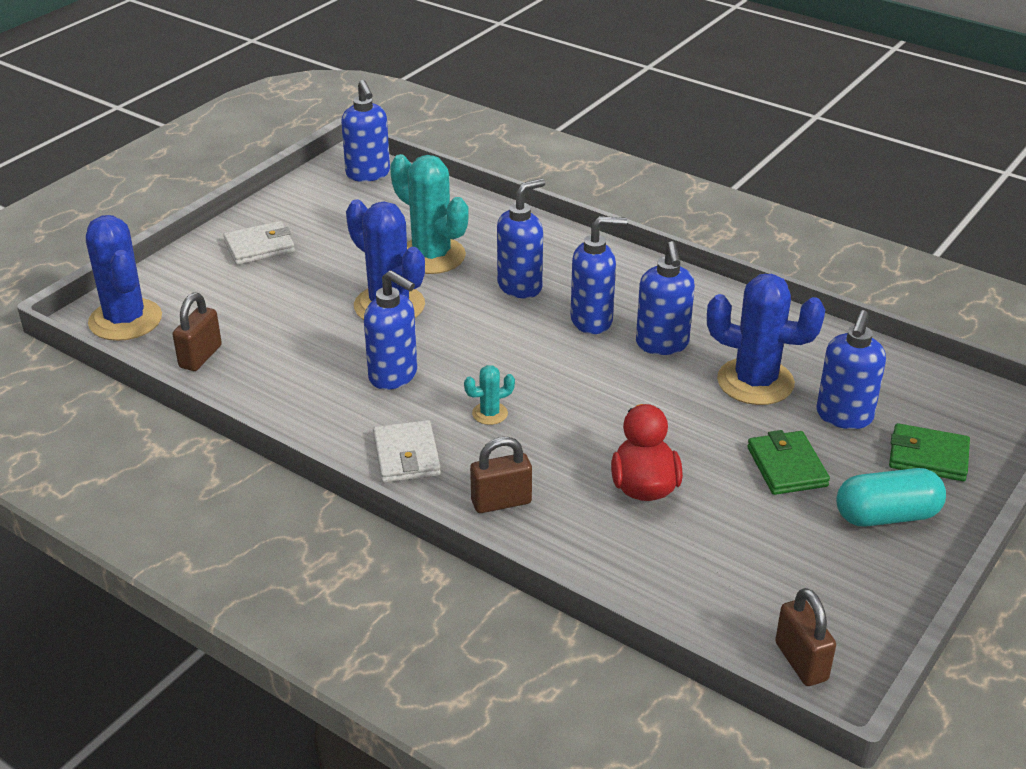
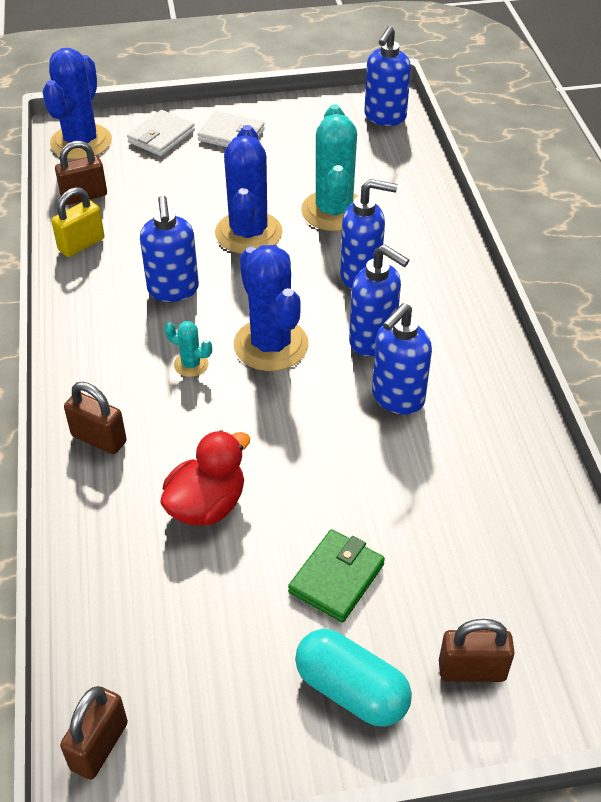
camera: 45 degrees right, 10 degrees up
(259, 391) = (81, 244): none -> yellow padlock
(406, 456) = (94, 357): white wallet -> white wallet (161, 136)
(755, 382) = (424, 485): blue cactus -> blue cactus (271, 345)
(844, 417) = (452, 573): blue soap dispenser -> none
(928, 456) = (472, 670): green wallet -> brown padlock

